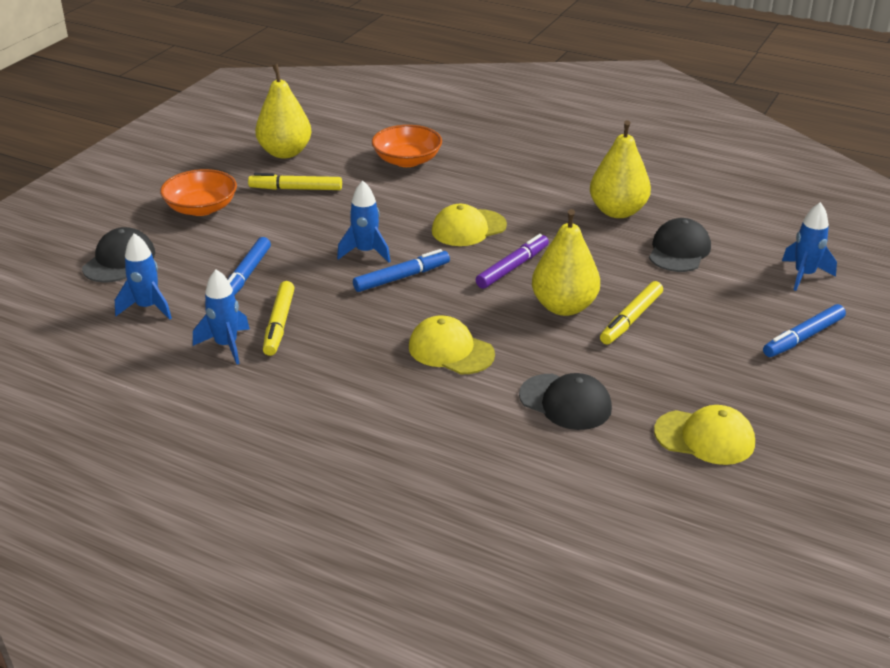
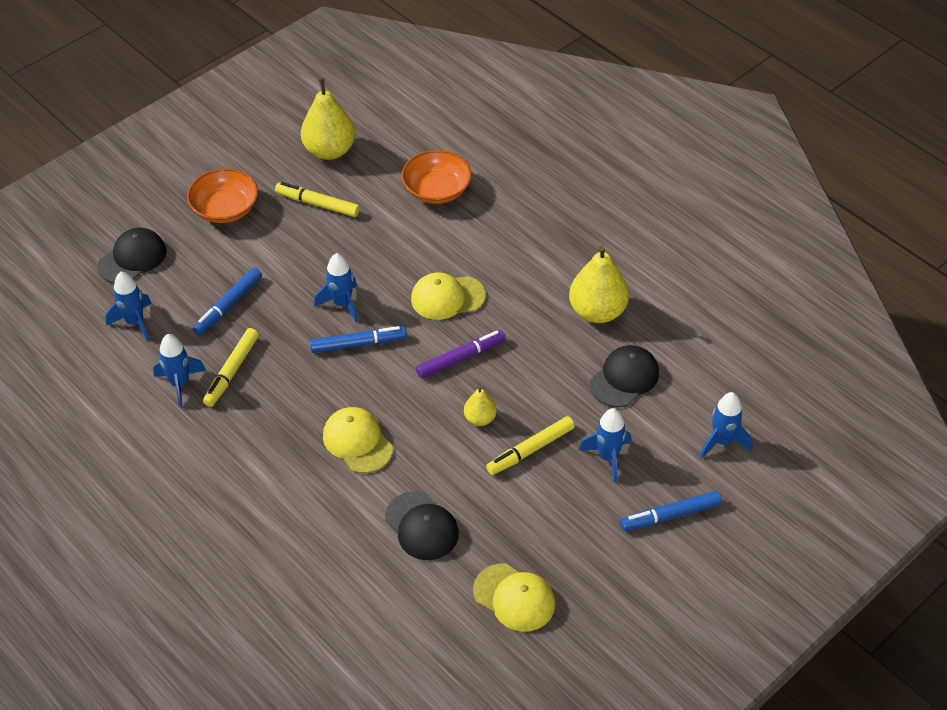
camera: 20 degrees right, 15 degrees up
(564, 307) = (480, 419): yellow pear -> yellow pear, size x0.53
(709, 308) = (608, 457): none -> blue rocket

